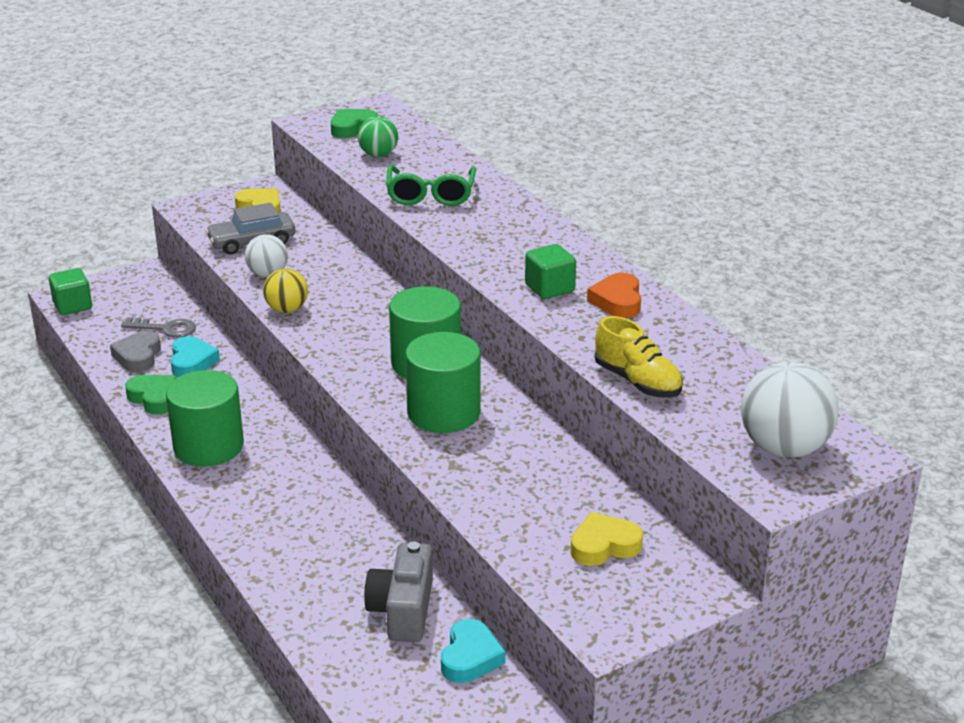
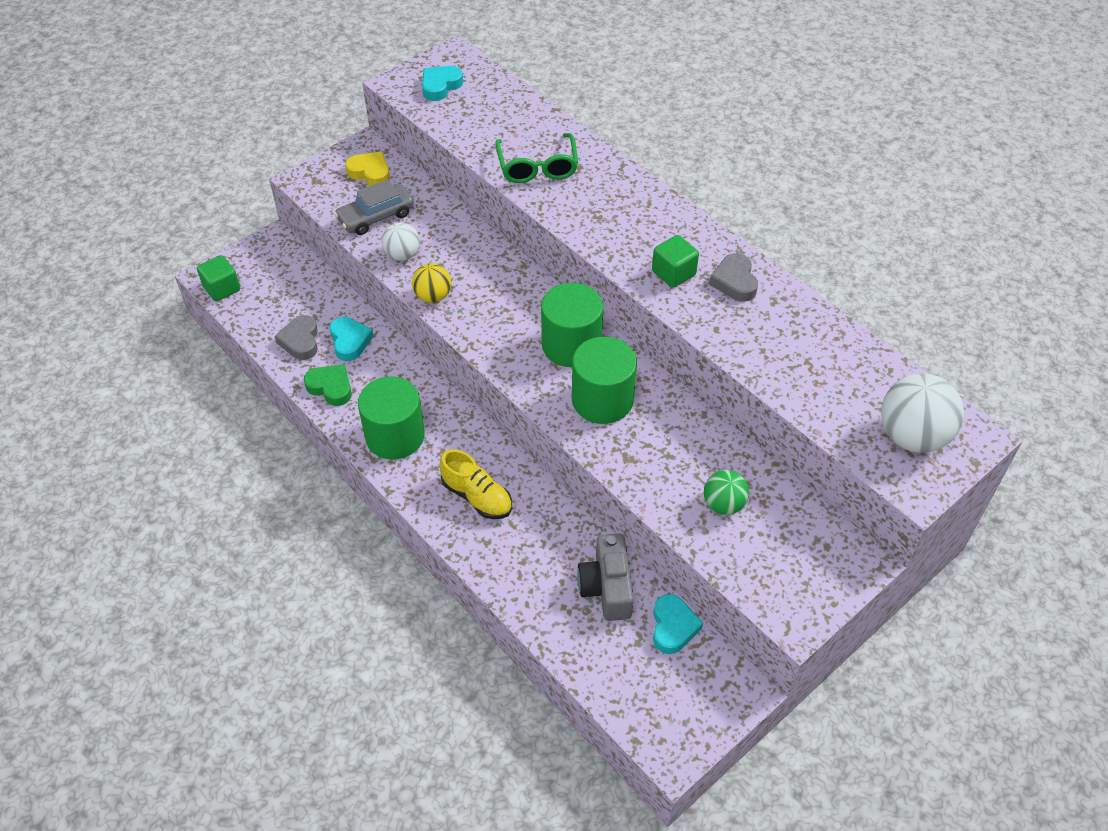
camera: 10 degrees left, 20 degrees up
(166, 329) = (314, 305): grey key -> none
(352, 128) = (440, 86): green heart -> turquoise heart
(378, 155) = (475, 120): green ball -> green ball (723, 504)
(604, 545) = (771, 528): yellow heart -> none
(617, 301) = (734, 281): orange heart -> grey heart
(637, 382) = (776, 376): yellow shoe -> yellow shoe (477, 496)

